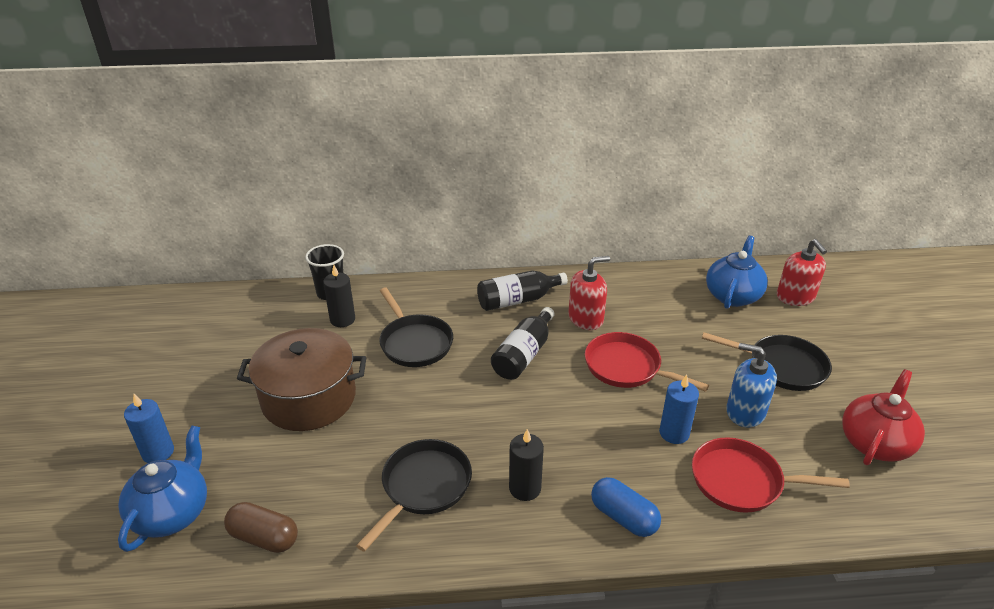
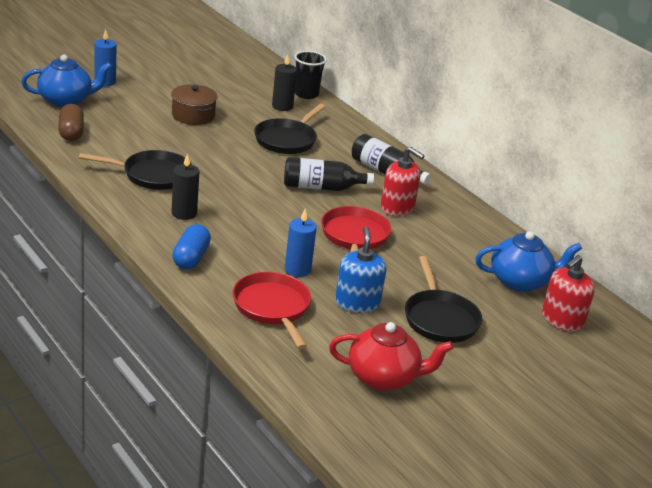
camera: 55 degrees right, 5 degrees down
(309, 398) = (193, 115): brown pot -> brown pot, size x0.60

